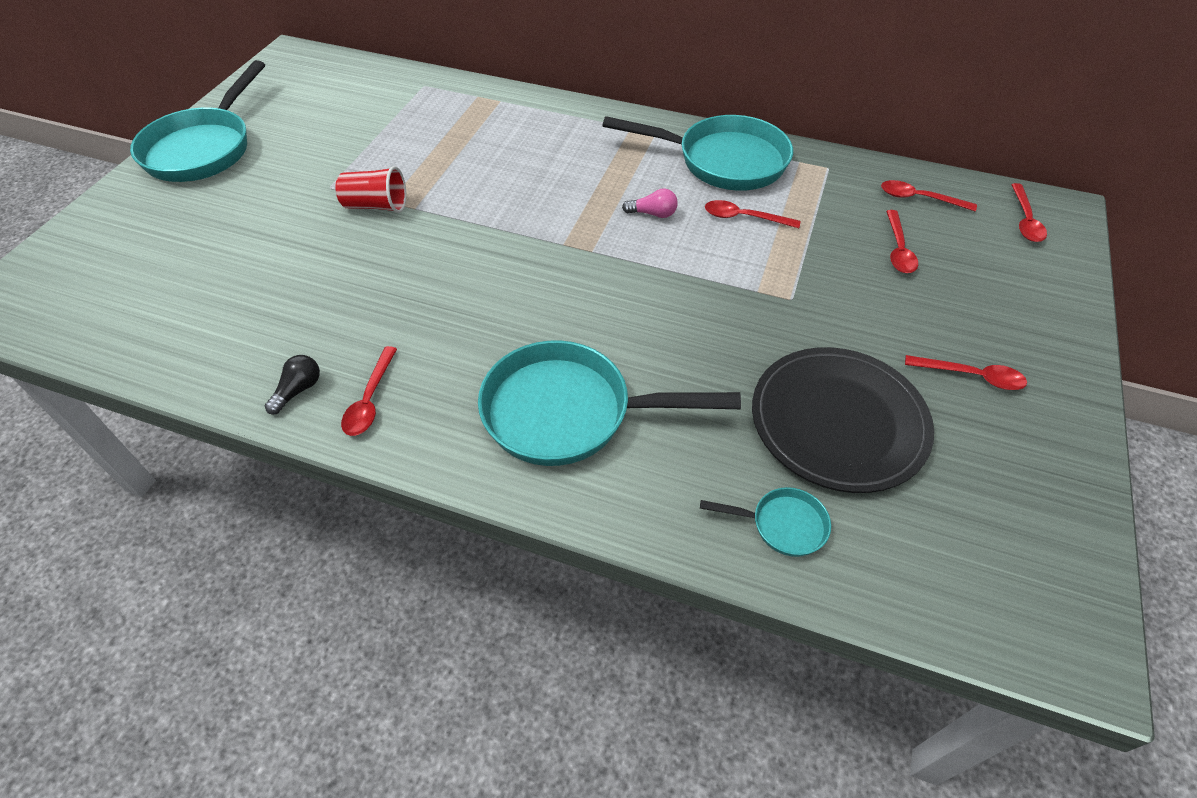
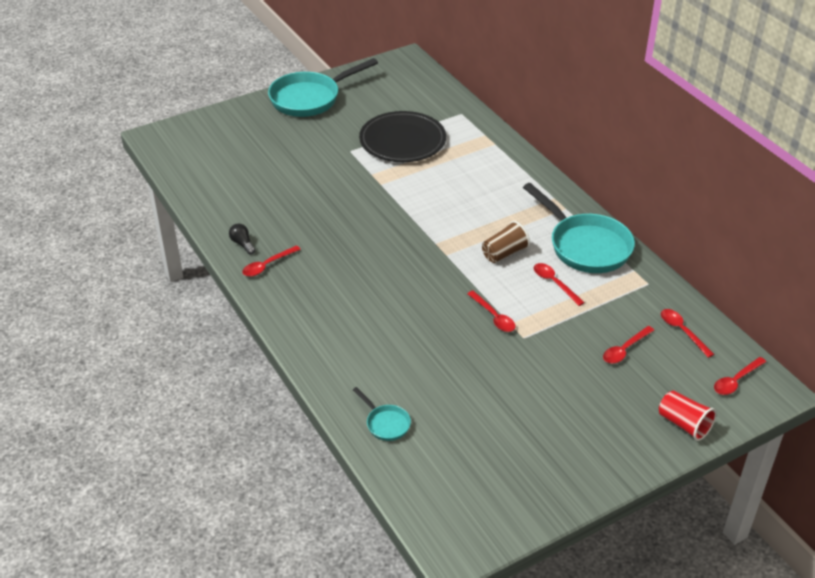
camera: 40 degrees right, 10 degrees down
(298, 390) = (242, 244): black light bulb -> black light bulb turned 105 degrees counterclockwise
(376, 206) = (363, 173): red cup -> red cup (684, 424)
(568, 413) = (346, 322): turquoise pan -> none
(653, 214) = (504, 253): pink light bulb -> brown cup
(838, 422) = (469, 403): black plate -> black plate (402, 141)
(971, 376) = (571, 429): red spoon -> red spoon (493, 316)

